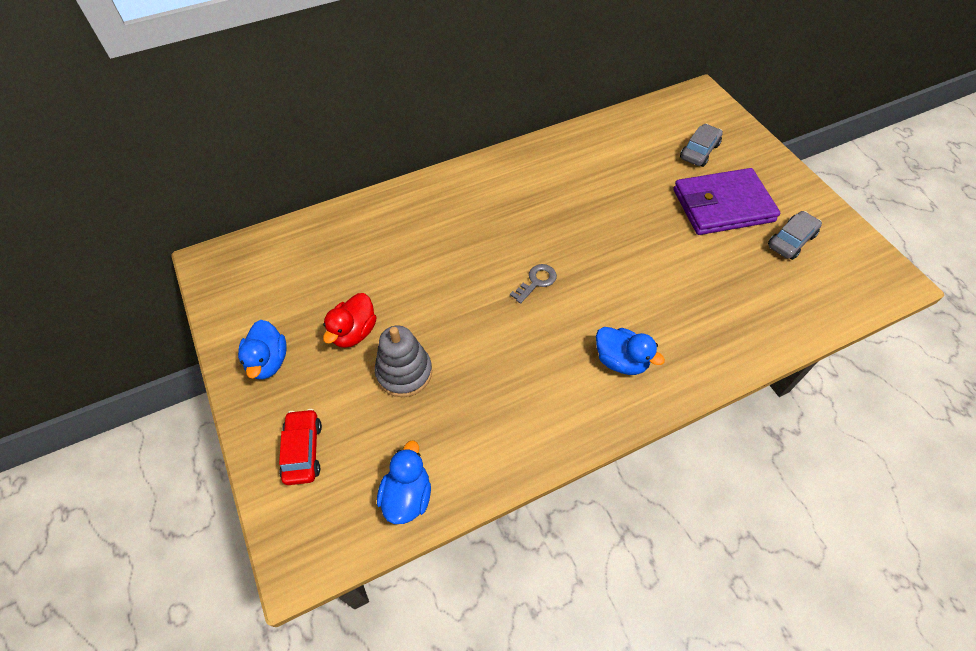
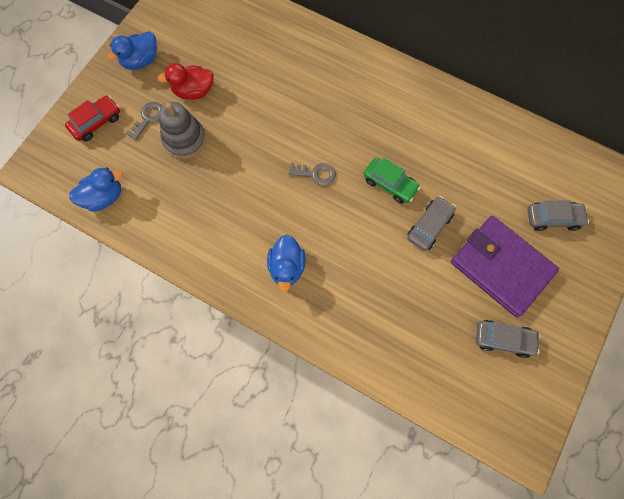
camera: 55 degrees right, 15 degrees up
(347, 393) = (148, 118): none -> grey key
(590, 233) = (390, 184): none -> green car
(652, 230) = (429, 226): none -> grey car

